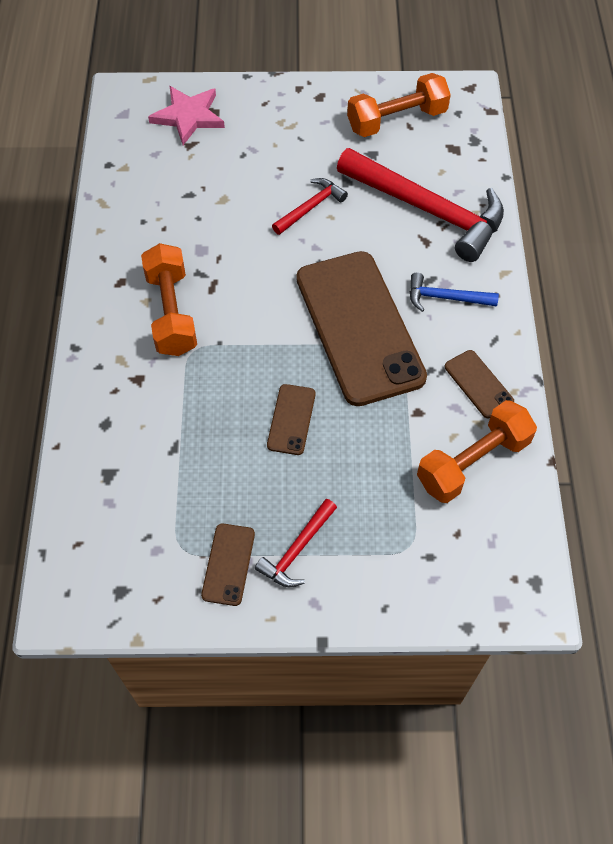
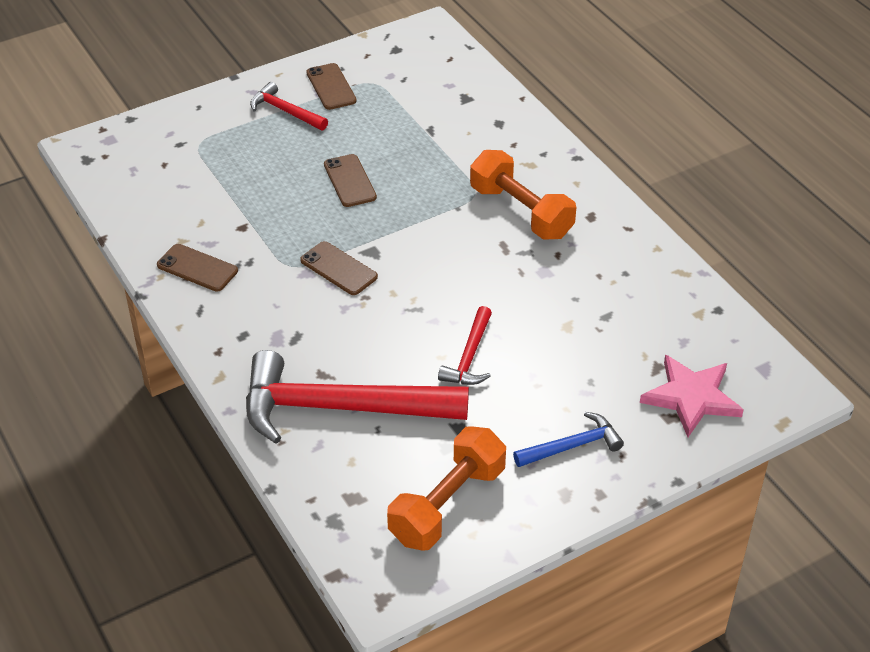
camera: 150 degrees right, 15 degrees down
(297, 550) = (285, 111): red hammer -> red hammer turned 60 degrees counterclockwise
(359, 327) = (338, 269): brown phone -> brown phone, size x0.42
(445, 298) = (269, 327): blue hammer -> blue hammer (572, 446)
(473, 462) = (174, 211): orange dumbbell -> none

